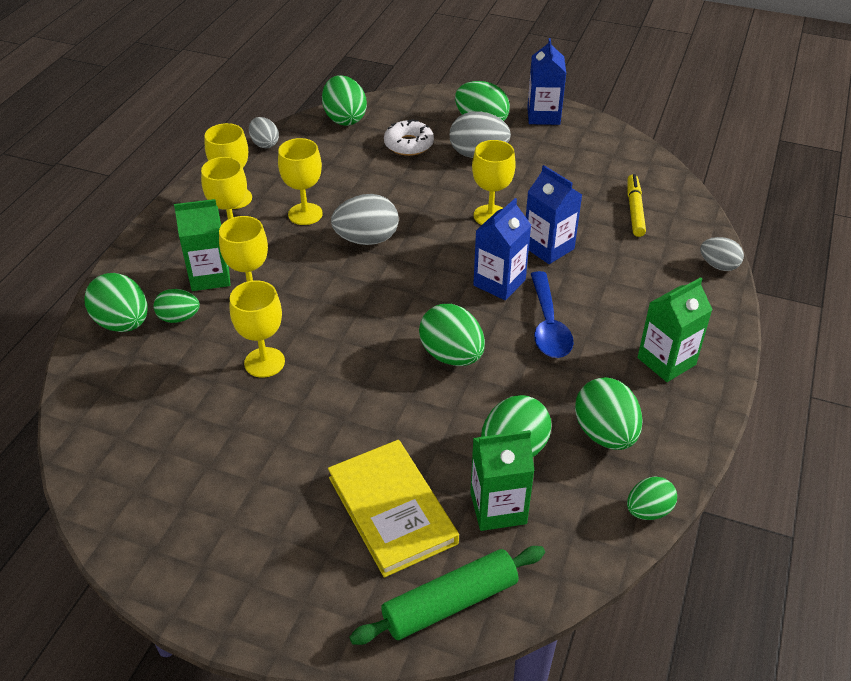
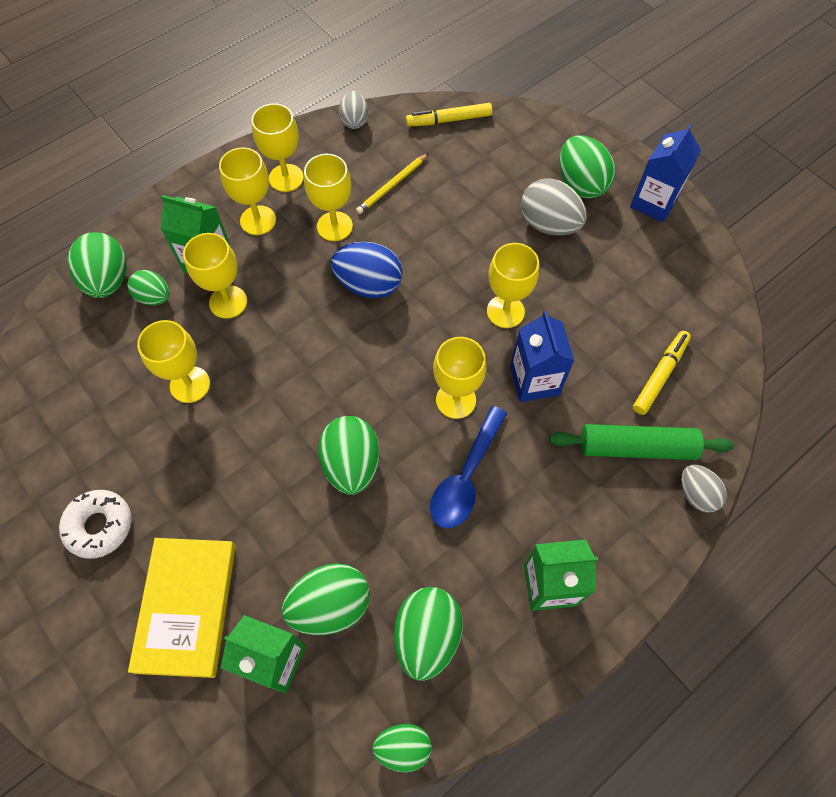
camera: 30 degrees right, 20 degrees up
(332, 173) = (392, 185): none -> yellow pencil
(344, 119) = (449, 120): green egg -> yellow marker
(366, 239) = (369, 284): grey egg -> blue egg
(408, 144) = (488, 181): white donut -> white donut (99, 526)
(450, 603) = (167, 733): green rolling pin -> green rolling pin (636, 447)
(499, 282) = (456, 400): blue carton -> yellow goblet

